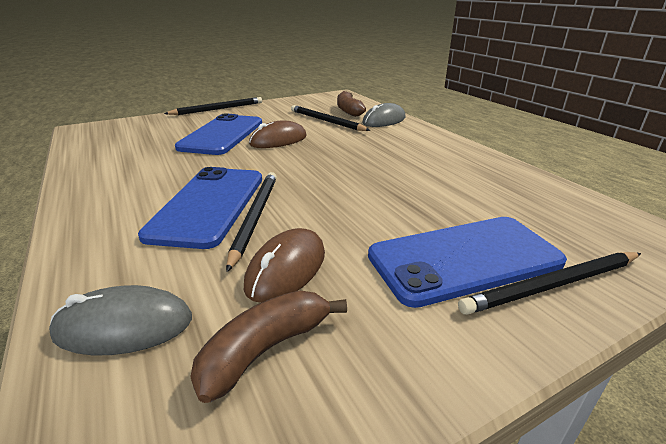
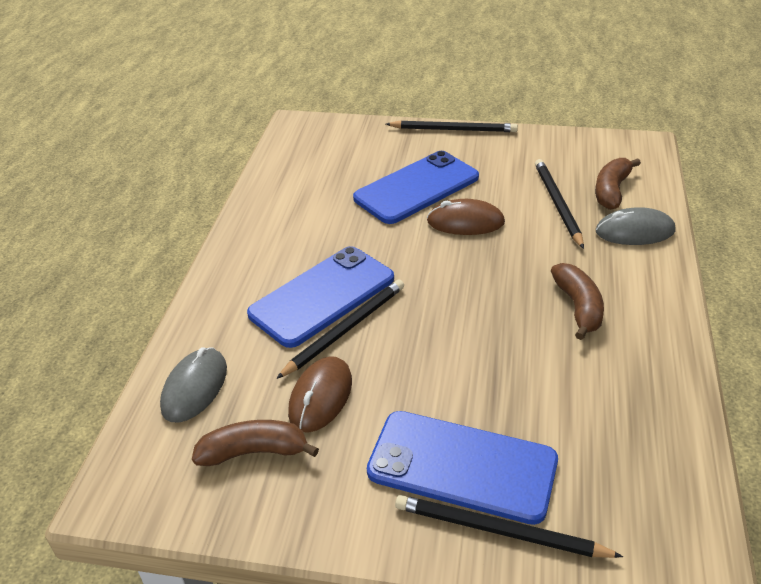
camera: 40 degrees right, 10 degrees up
(124, 326) = (194, 387): grey mouse -> grey mouse turned 75 degrees clockwise
(286, 269) = (321, 397): brown mouse -> brown mouse turned 45 degrees counterclockwise
(403, 154) = (578, 307): none -> brown banana

